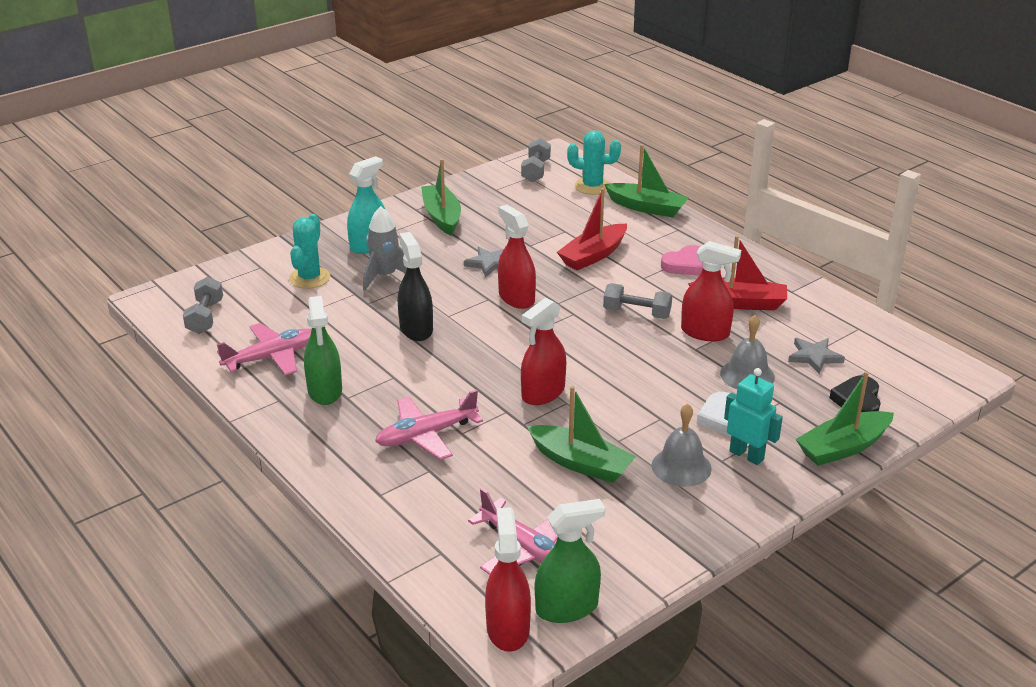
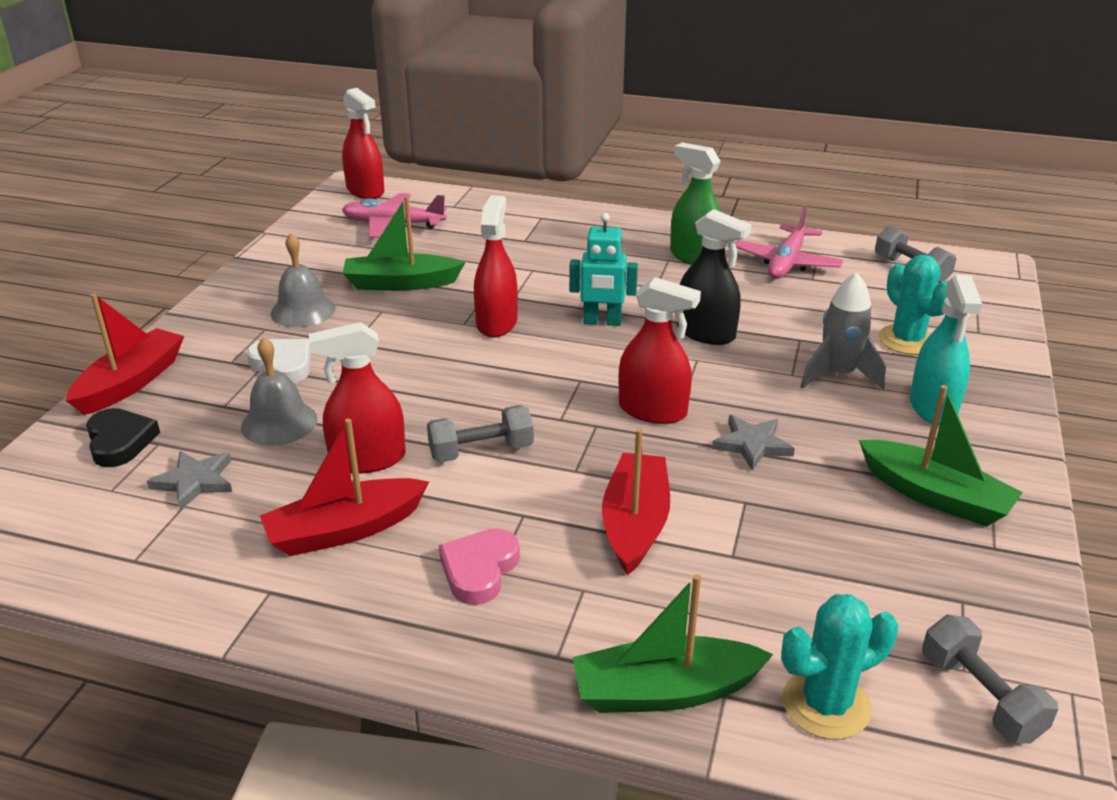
camera: 145 degrees right, 0 degrees up
(426, 435) = (560, 258): pink plane -> none
(567, 608) = (333, 209): green spray bottle -> none
(746, 455) = (240, 341): turquoise robot -> turquoise robot (602, 322)
(843, 447) = (131, 382): green boat -> red boat

